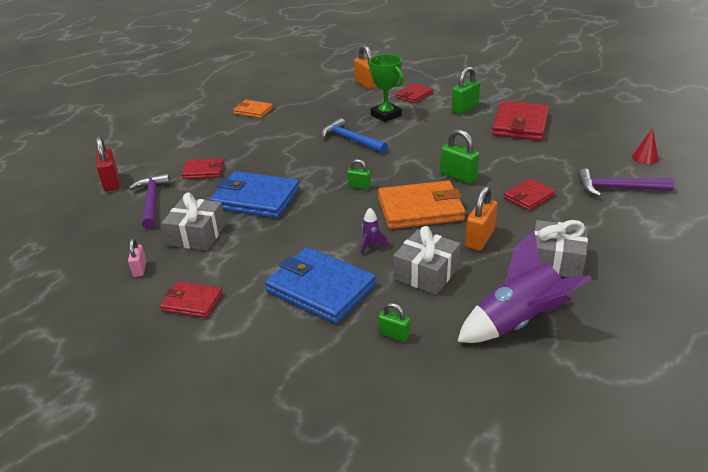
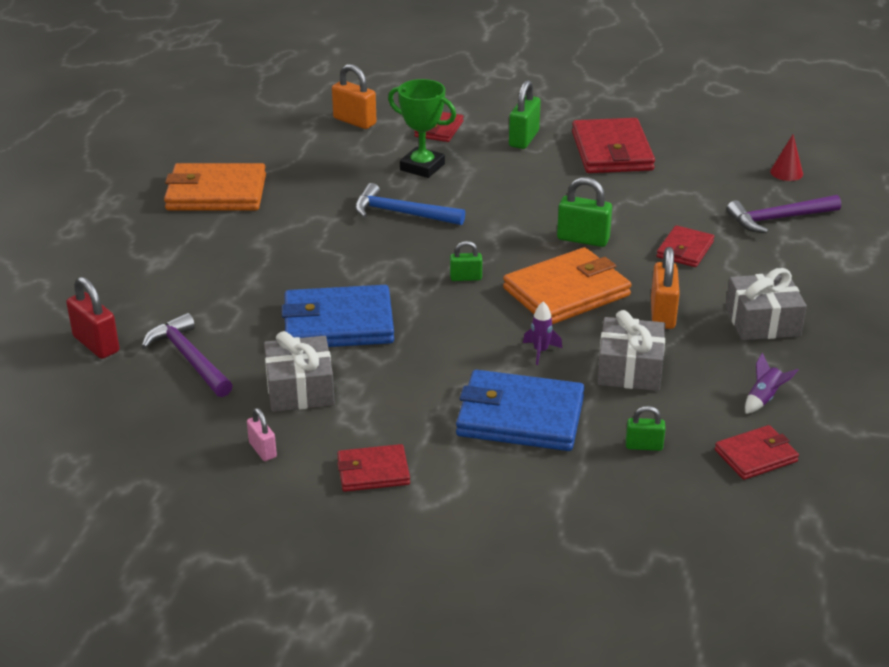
camera: 25 degrees left, 0 degrees up
(203, 171) = (225, 299): red wallet -> red wallet (756, 456)
(253, 111) = (216, 193): orange wallet -> orange wallet, size x1.81
(517, 322) = (764, 399): purple rocket -> purple rocket, size x0.42

